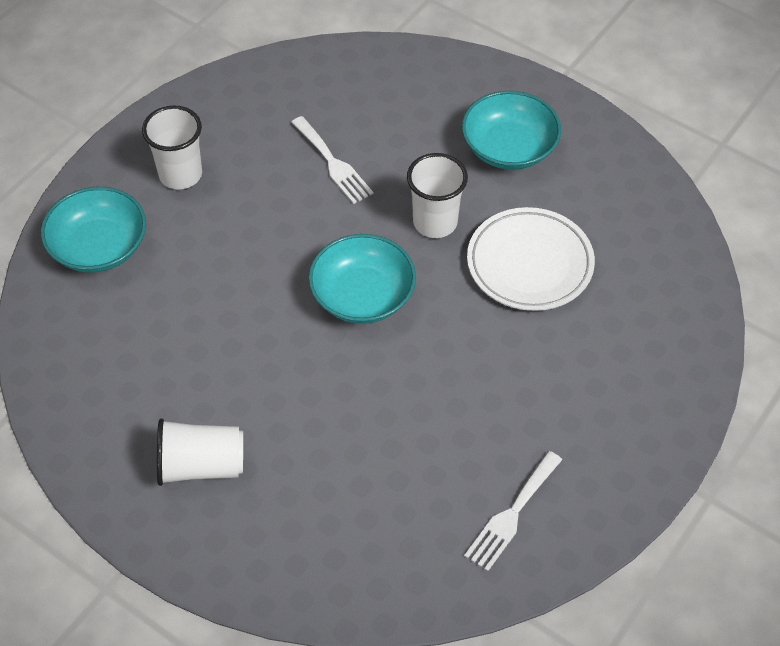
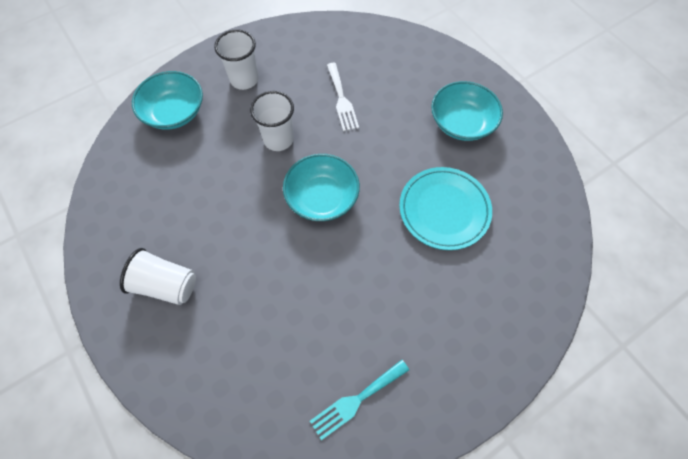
camera: 20 degrees right, 10 degrees up
(435, 222) = (391, 160): white cup -> white cup (278, 139)
(511, 515) = (356, 400): white fork -> turquoise fork
(529, 263) = (444, 210): white plate -> turquoise plate

